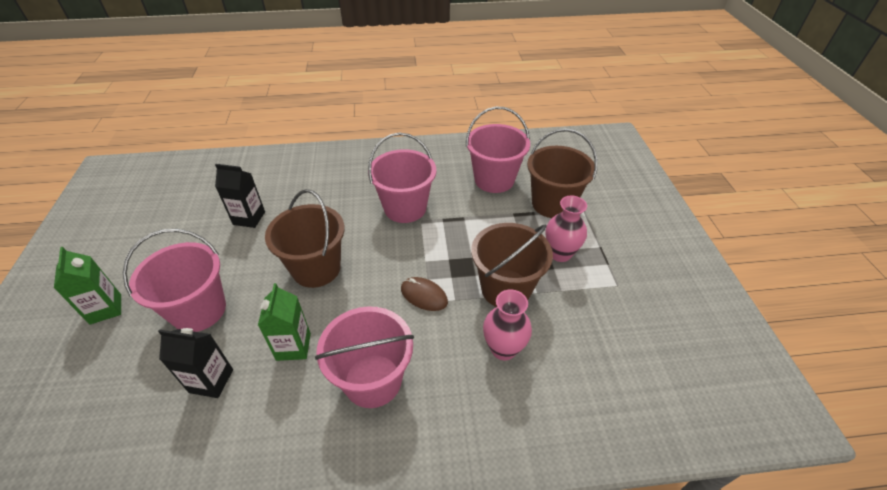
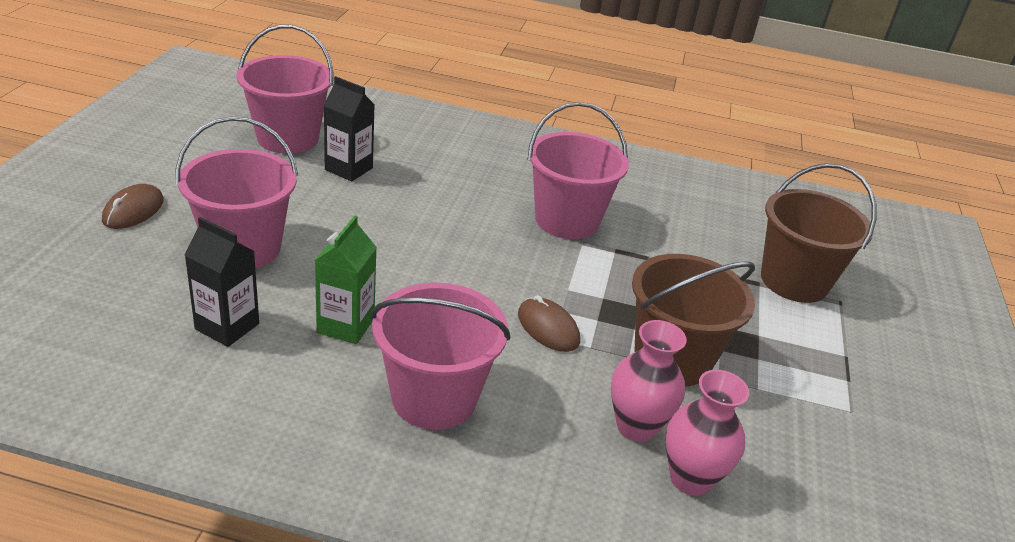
camera: 15 degrees right, 10 degrees down
(105, 309) = (133, 210): green carton -> brown mouse
(316, 268) = (413, 251): brown bucket -> none
(494, 180) = (715, 226): pink bucket -> pink bucket (288, 138)
(560, 253) = (777, 344): pink vase -> pink vase (690, 479)

